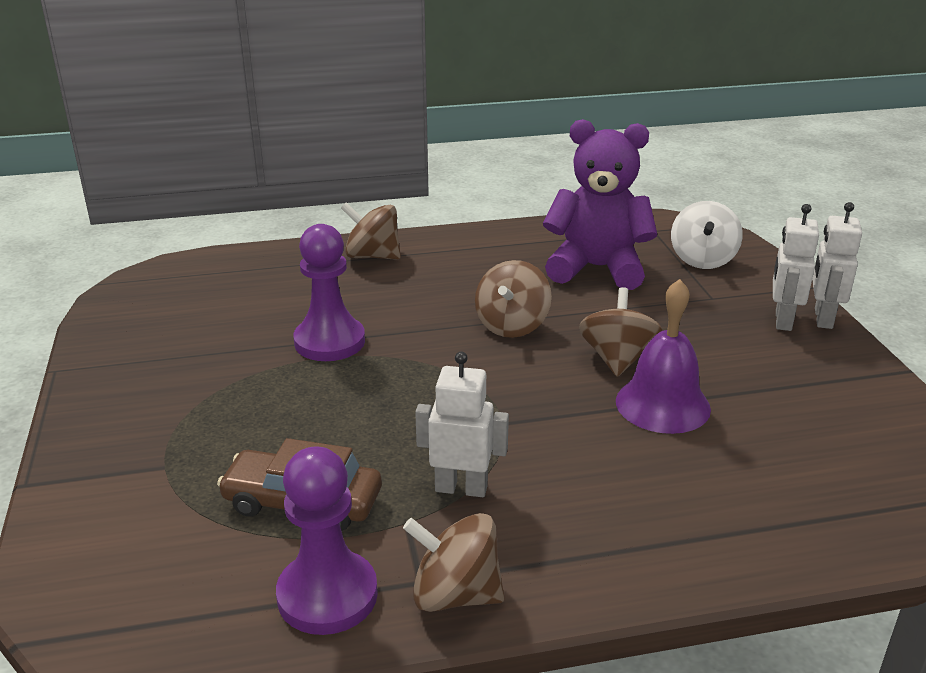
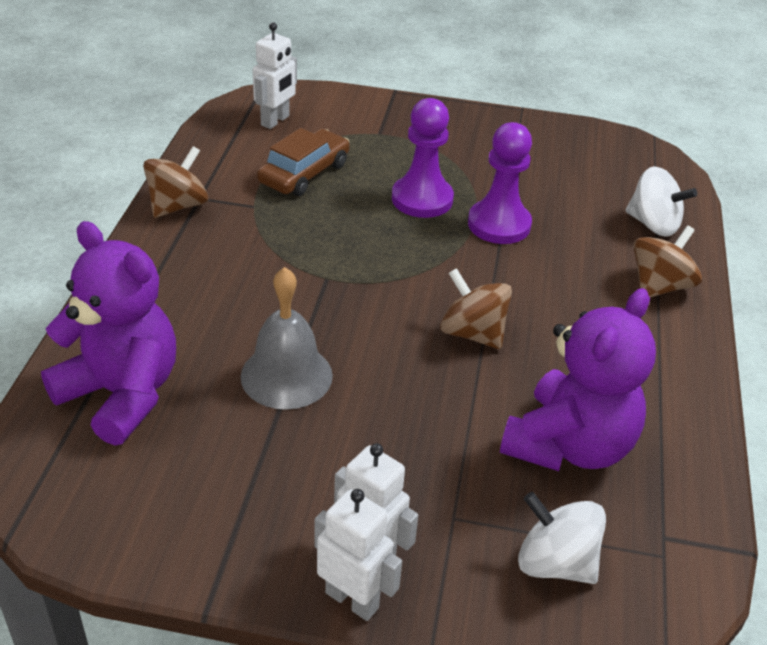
camera: 110 degrees right, 10 degrees up
(277, 267) = (653, 224): none -> white spinning top
(327, 595) = (217, 165): purple pawn -> purple pawn (422, 199)
(461, 488) = (267, 235): white robot -> white robot (275, 121)
(617, 359) = (374, 379): brown spinning top -> none
(662, 404) = (286, 375): purple bell -> grey bell
(796, 495) = (121, 394): none -> purple teddy bear

